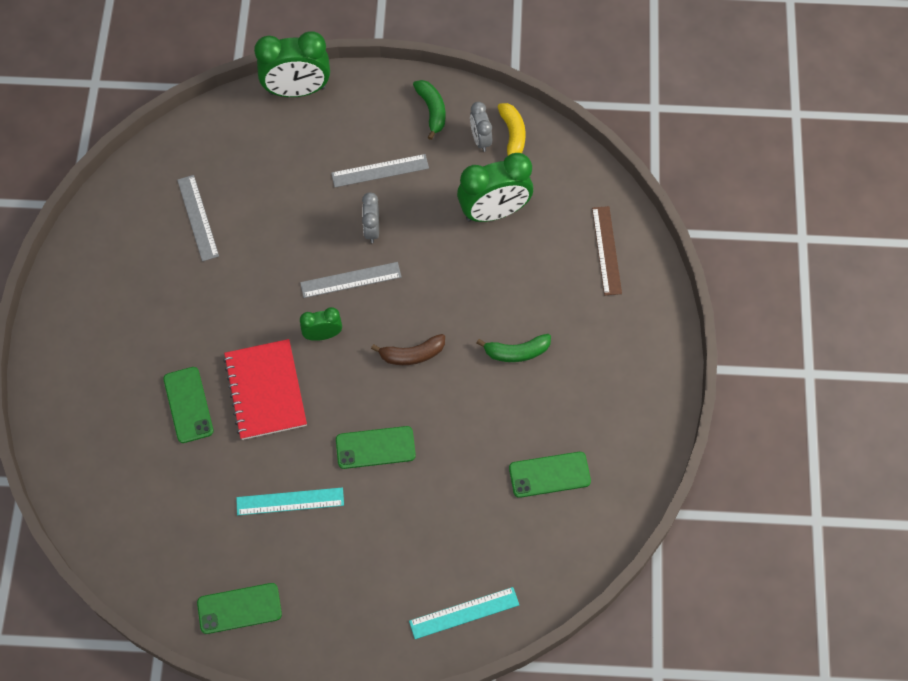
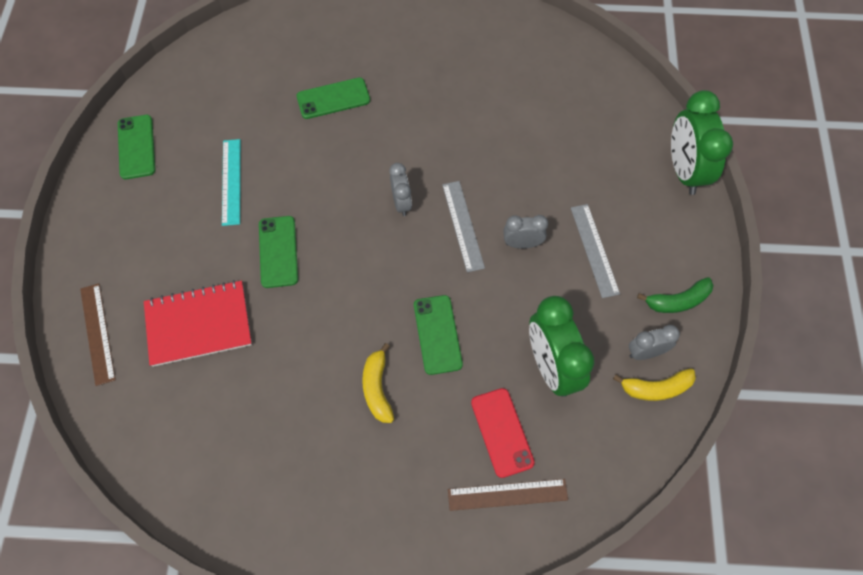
camera: 90 degrees right, 0 degrees up
(198, 217) = (527, 94): grey ruler -> none
(265, 390) = (344, 157): red notebook -> red notebook (198, 324)
(323, 335) = (401, 203): green clock -> grey clock
(412, 354) = (377, 284): brown banana -> none
(464, 613) = (97, 333): turquoise ruler -> brown ruler
(516, 352) = (377, 388): green banana -> yellow banana
(549, 474) = (232, 420): green phone -> green phone (437, 334)
(554, 253) = (502, 432): none -> red phone

